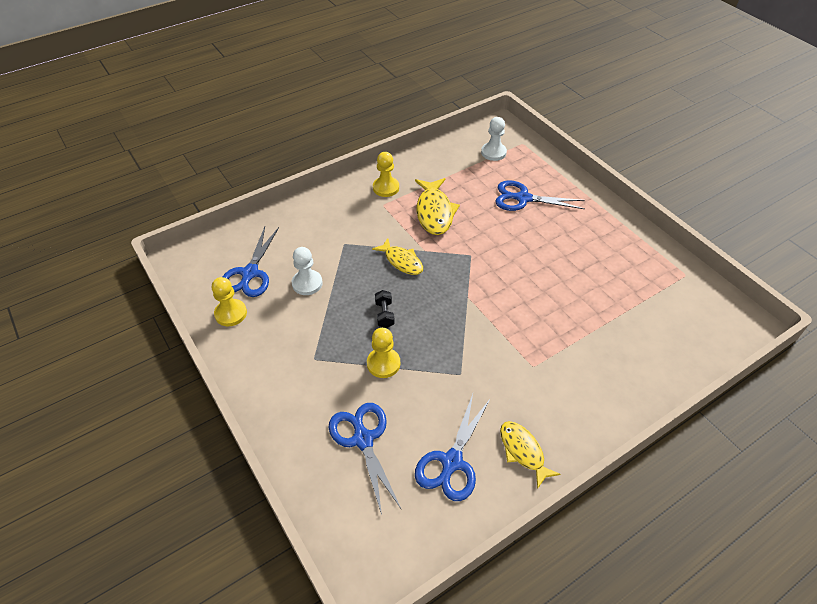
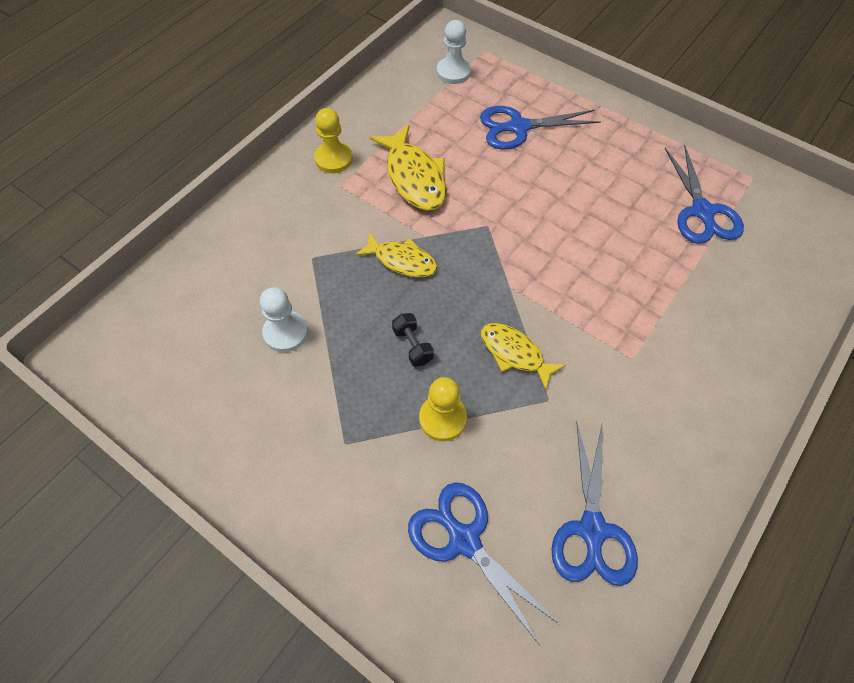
camera: 20 degrees left, 10 degrees up
(231, 313) = (194, 413): yellow pawn -> none
(249, 274) = (196, 343): blue scissors -> blue scissors (702, 212)
(523, 451) = (672, 481): yellow fish -> yellow fish (514, 353)

